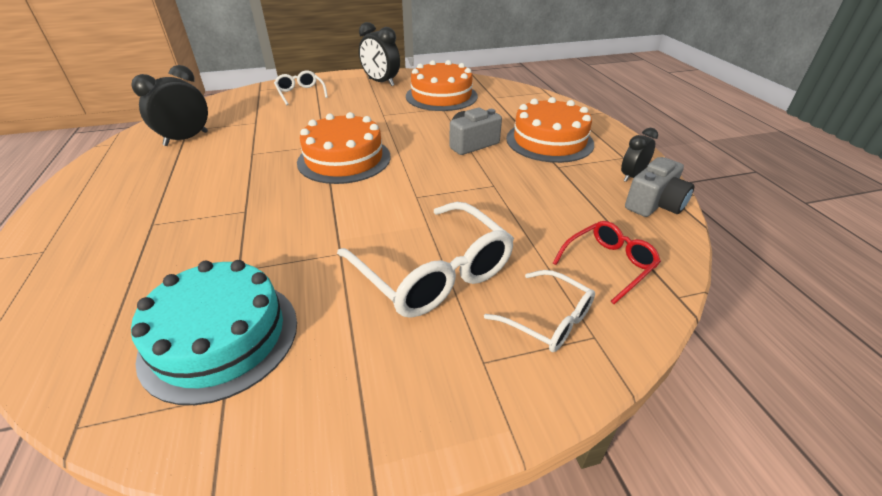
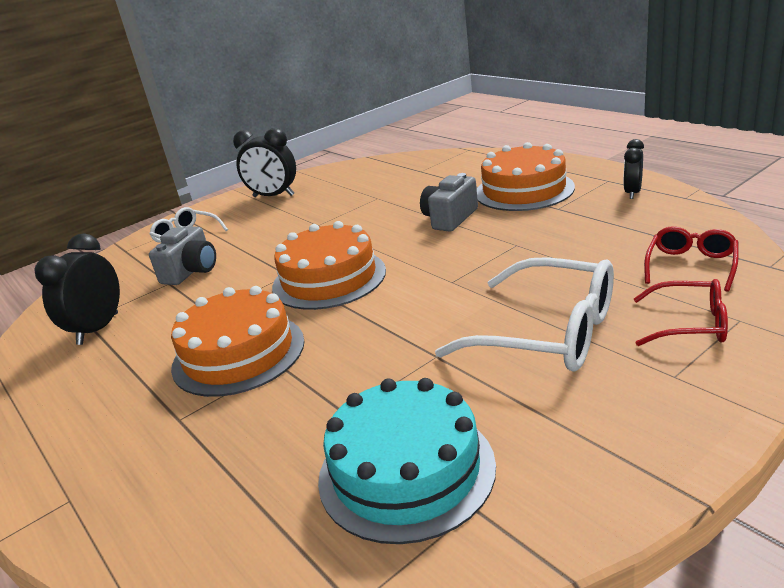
camera: 20 degrees left, 10 degrees down
(441, 96) = (362, 187): orange cake -> orange cake (238, 353)
(548, 320) = (690, 324): white glasses -> red glasses
(654, 204) = (676, 207): grey camera -> grey camera (191, 271)

